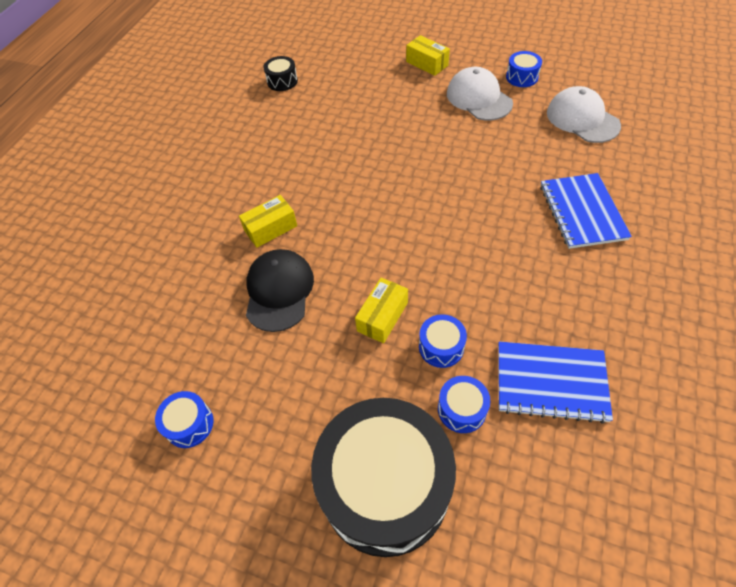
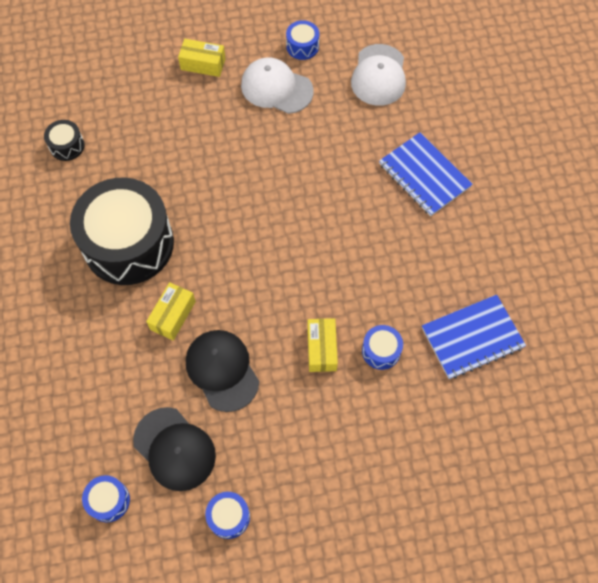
camera: 35 degrees left, 10 degrees up
(190, 336) = (174, 449): none -> black cap
(385, 486) = (402, 477): black drum -> black drum (128, 244)
(461, 409) = (422, 392): blue drum -> blue drum (109, 500)
(582, 119) = (379, 75): white cap -> white cap turned 105 degrees counterclockwise

